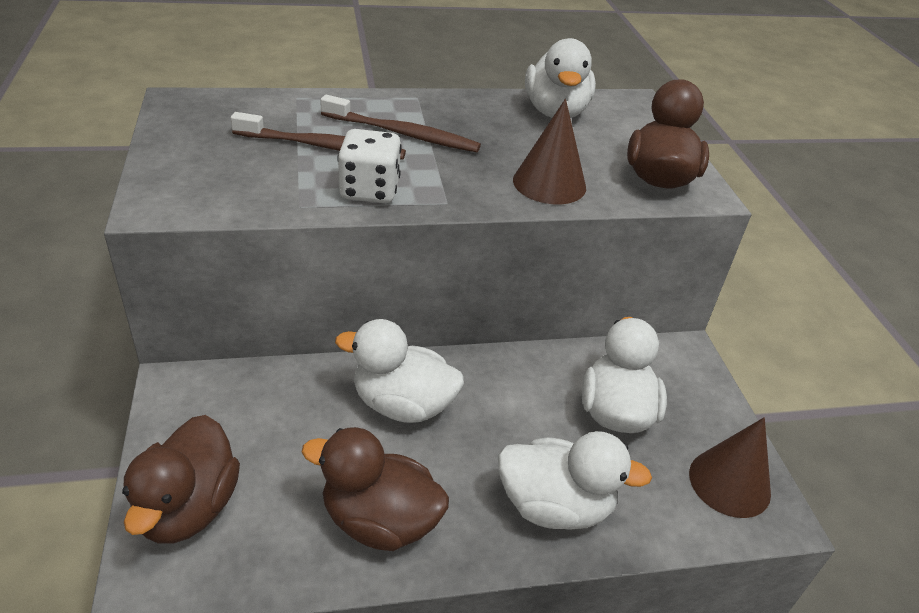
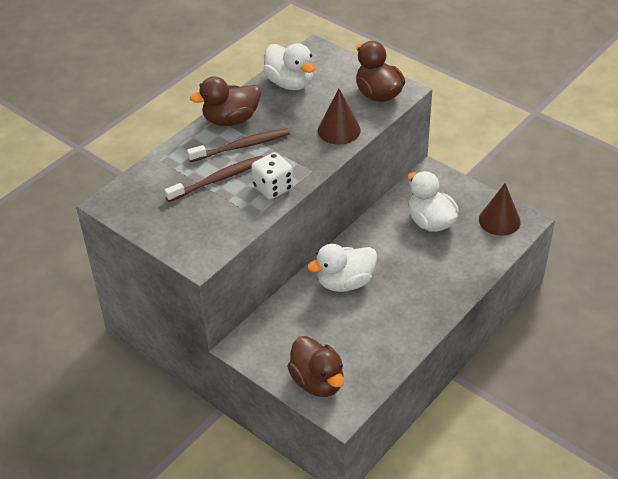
camera: 35 degrees left, 5 degrees up
(379, 521) = (393, 330): brown duck -> brown duck (231, 120)
(554, 506) = (448, 277): white duck -> none

